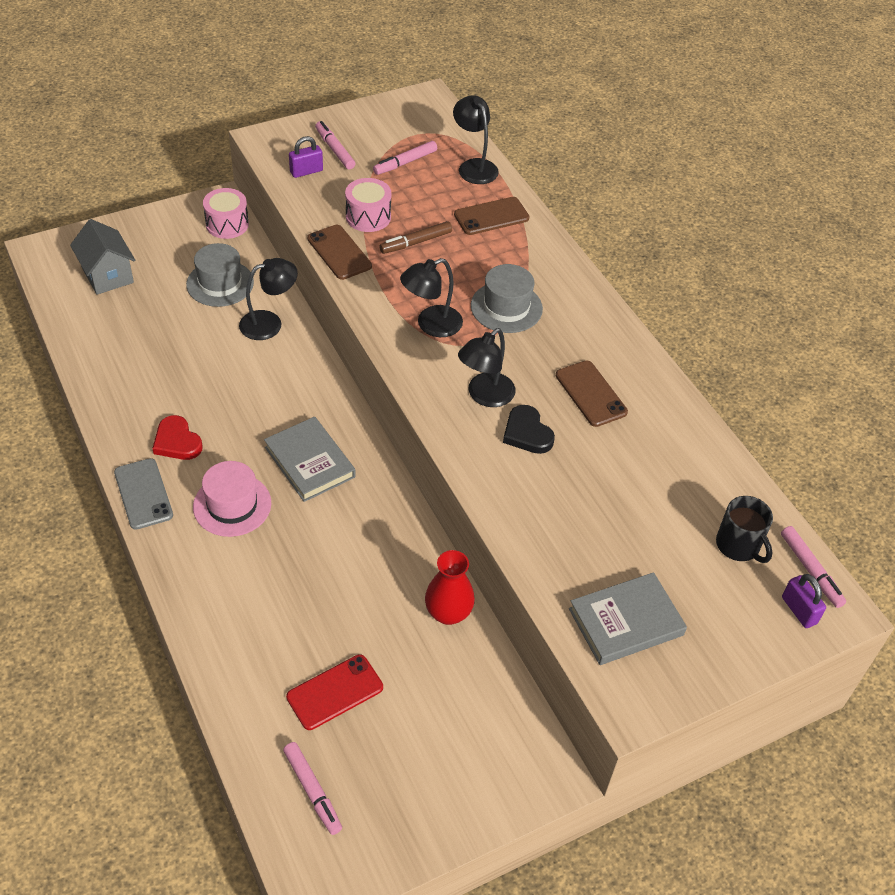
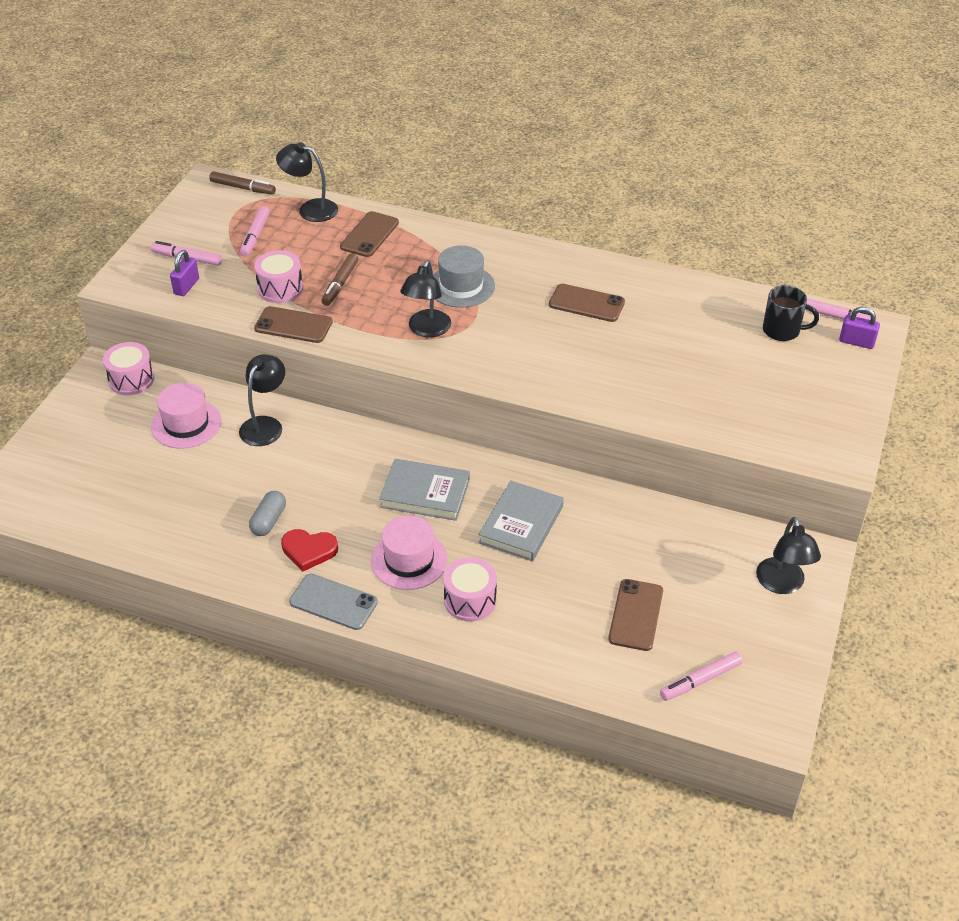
camera: 40 degrees left, 5 degrees down
(107, 275) = (80, 479): grey house -> none
(180, 398) = (268, 521): none -> grey capsule
(220, 283) = (186, 424): grey hat -> pink hat
(232, 572) = (470, 600): none -> pink drum
(312, 791) = (700, 680): pink marker -> pink marker turned 135 degrees clockwise
(335, 692) = (635, 615): red phone -> brown phone
(446, 118) = (243, 188): none -> brown marker
(448, 613) = (640, 514): red vase -> none
(485, 396) = (524, 349): black lamp -> black lamp (782, 584)
(527, 433) = (580, 353): black heart -> none
(626, 622) = (780, 417): grey book -> grey book (521, 524)

